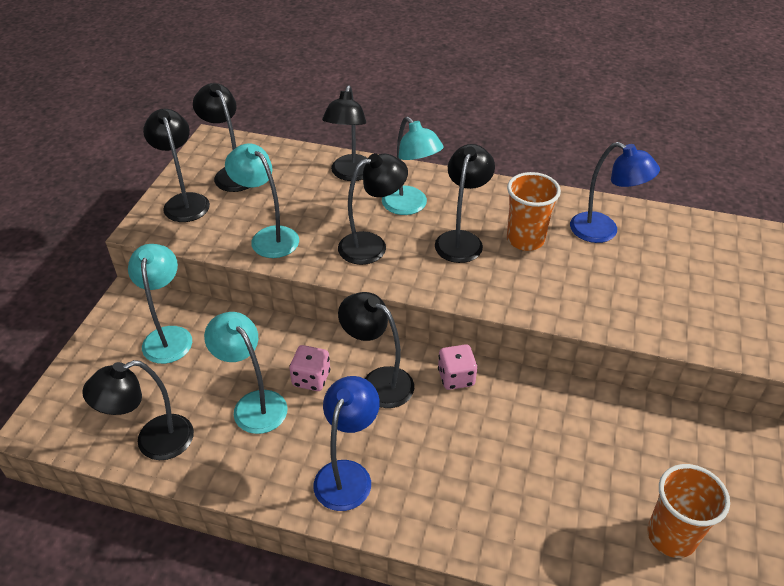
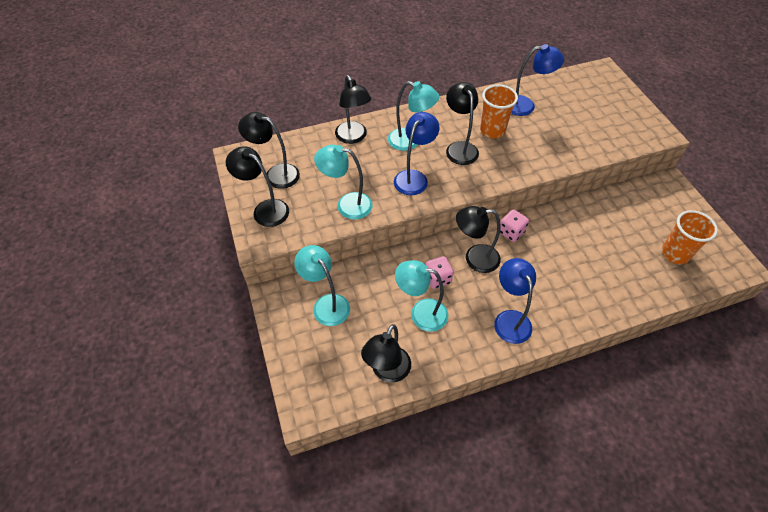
camera: 35 degrees left, 10 degrees up
(372, 245) = (414, 177): black lamp -> blue lamp

